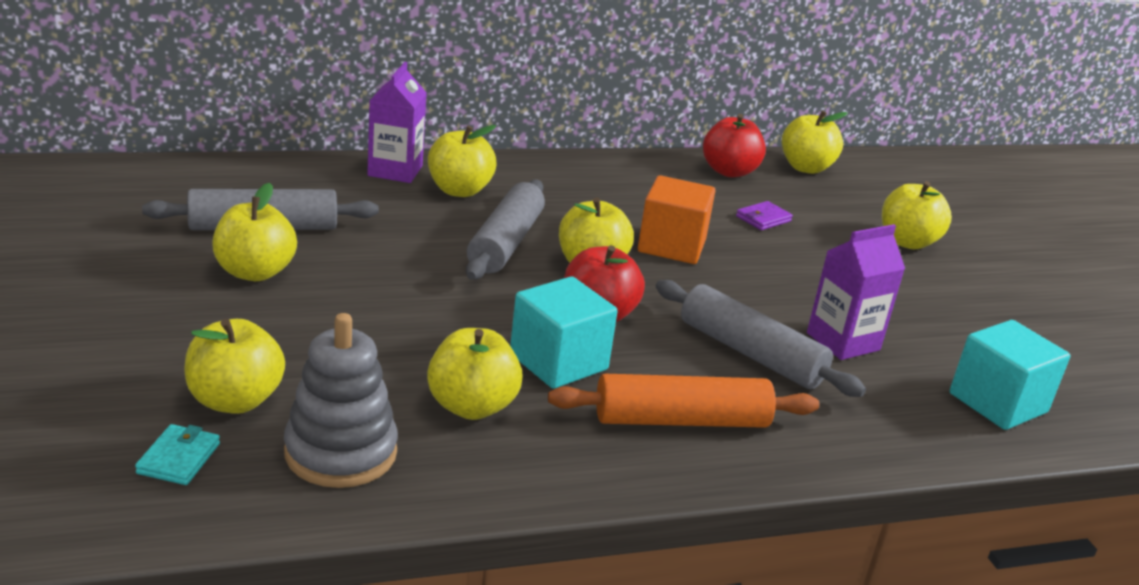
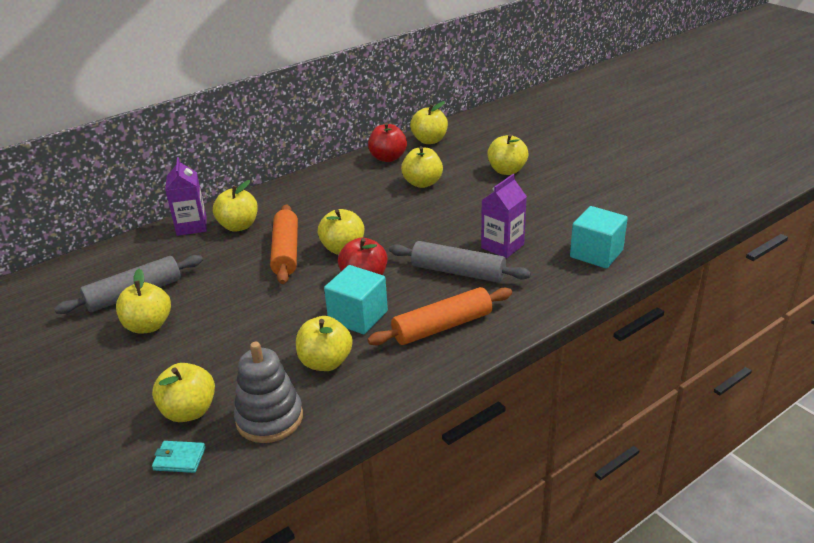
camera: 15 degrees left, 5 degrees up
(179, 458) = (179, 459): turquoise wallet -> turquoise wallet turned 75 degrees counterclockwise
(505, 243) = (286, 252): grey rolling pin -> orange rolling pin
(671, 246) = (381, 219): orange cube -> none
(763, 219) = (422, 183): purple wallet -> yellow apple

